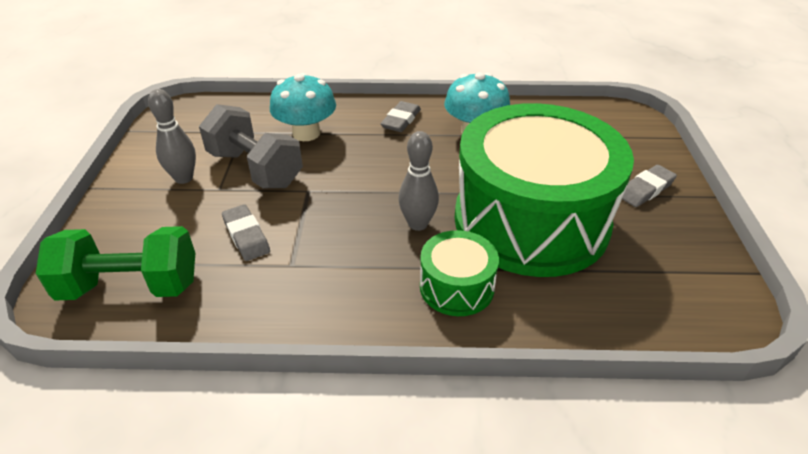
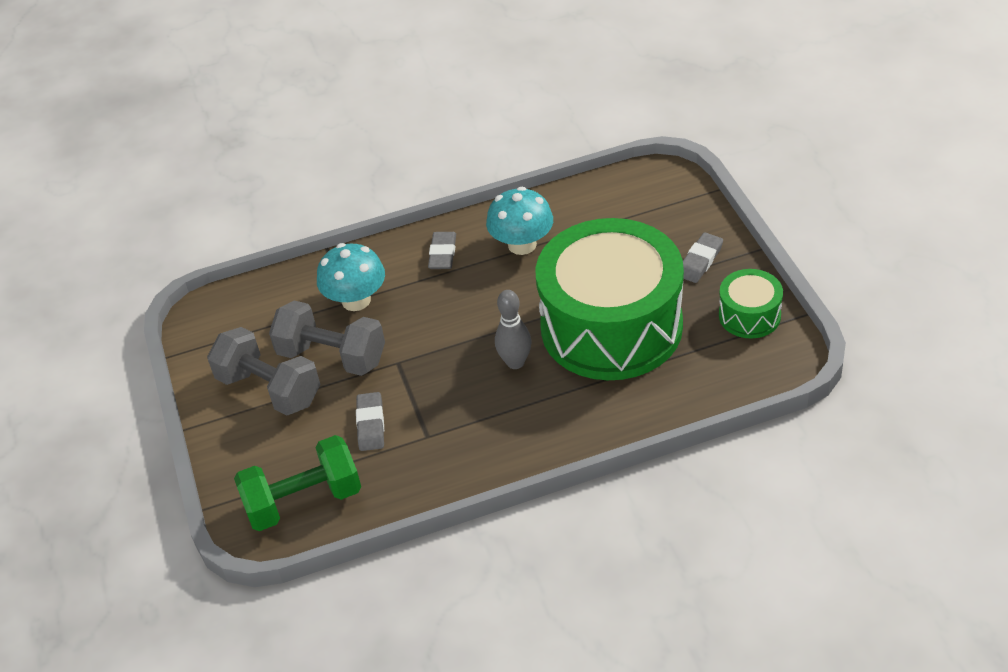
camera: 15 degrees left, 5 degrees up
(184, 178) = (269, 389): grey bowling pin -> grey dumbbell
(246, 236) = (371, 424): grey eraser -> grey eraser turned 45 degrees clockwise
(456, 287) = (574, 408): green drum -> green drum (749, 315)

